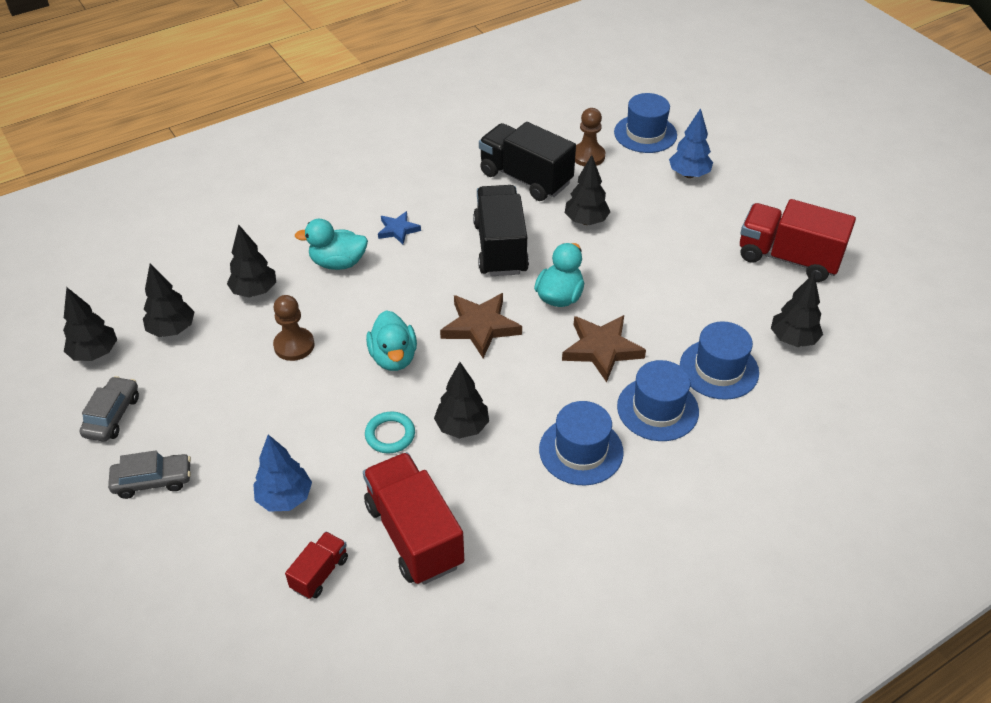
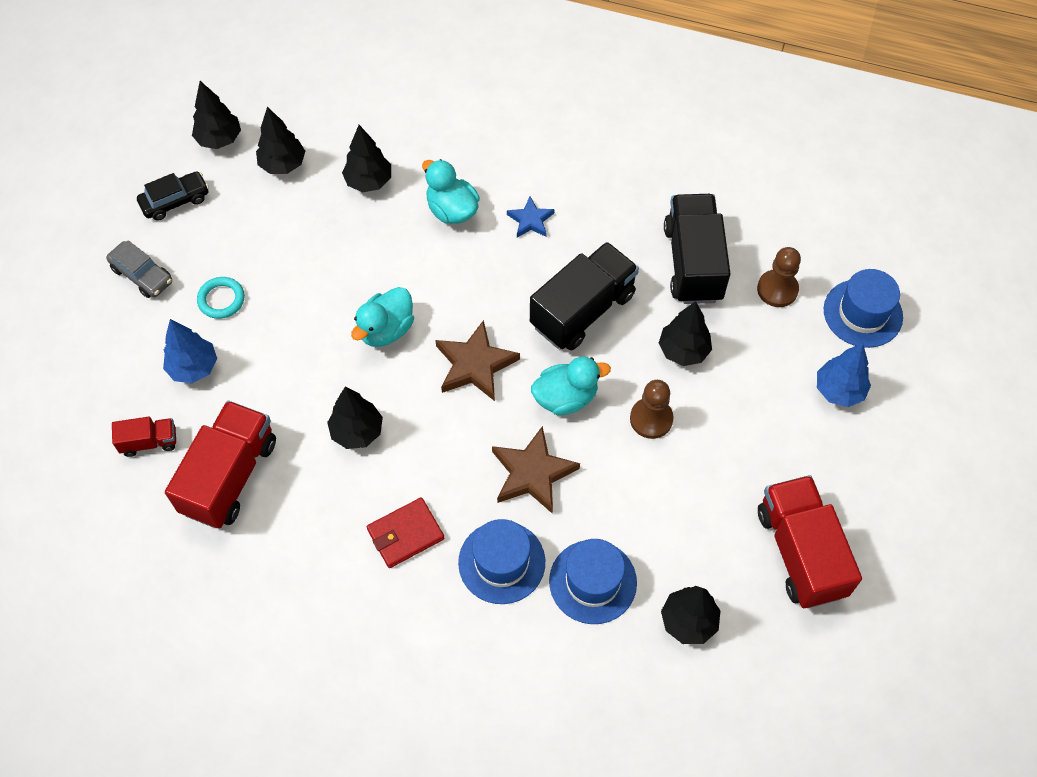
camera: 50 degrees right, 15 degrees up
(112, 416) = (175, 201): grey car -> black car
(294, 345) = (338, 254): brown pawn -> brown pawn (651, 419)
(390, 435) = (307, 388): turquoise ring -> turquoise ring (221, 299)
(581, 451) = (405, 534): blue hat -> red wallet

